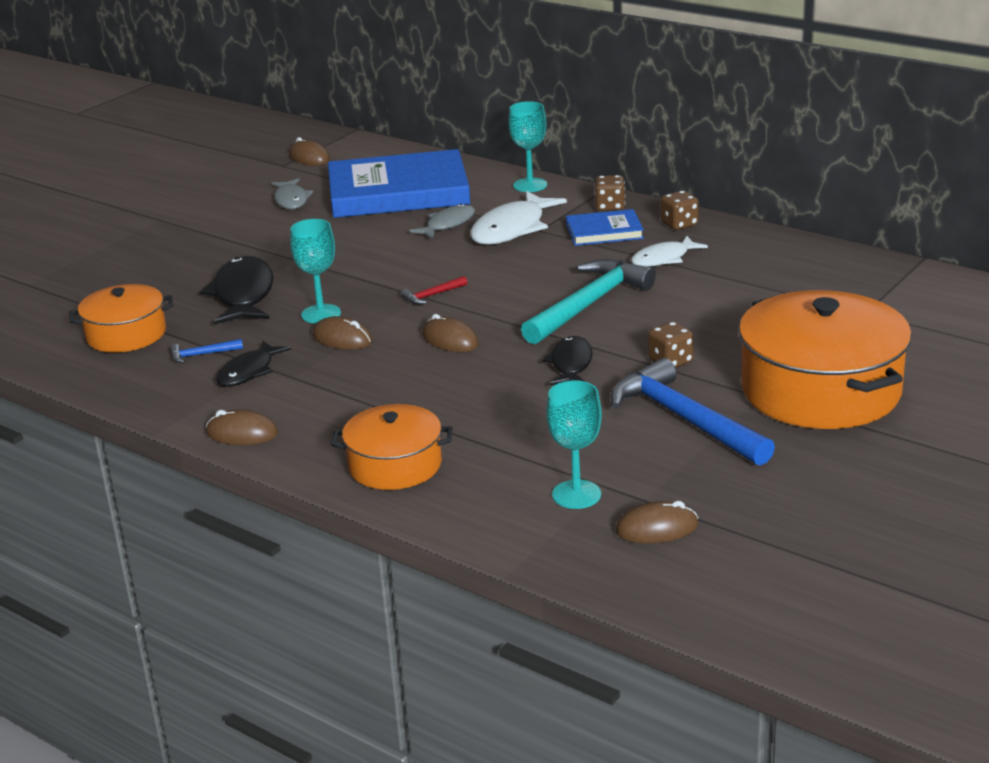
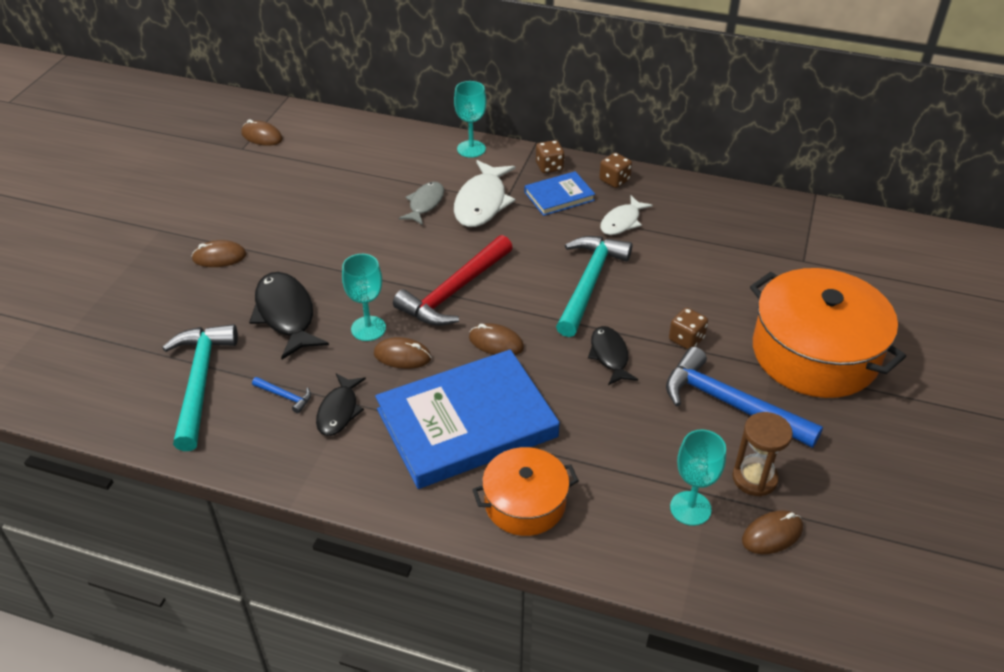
camera: 20 degrees left, 15 degrees up
(126, 334) = (200, 382): orange pot -> turquoise hammer
(202, 354) = (285, 396): blue hammer -> blue hammer turned 120 degrees counterclockwise
(242, 433) = (371, 490): brown mouse -> brown mouse (219, 257)
(291, 200) = (271, 191): grey fish -> none
(398, 192) = (362, 169): blue book -> blue book (466, 423)
(432, 295) = (454, 291): red hammer -> red hammer, size x2.43
(669, 481) = (754, 478): none -> brown hourglass

